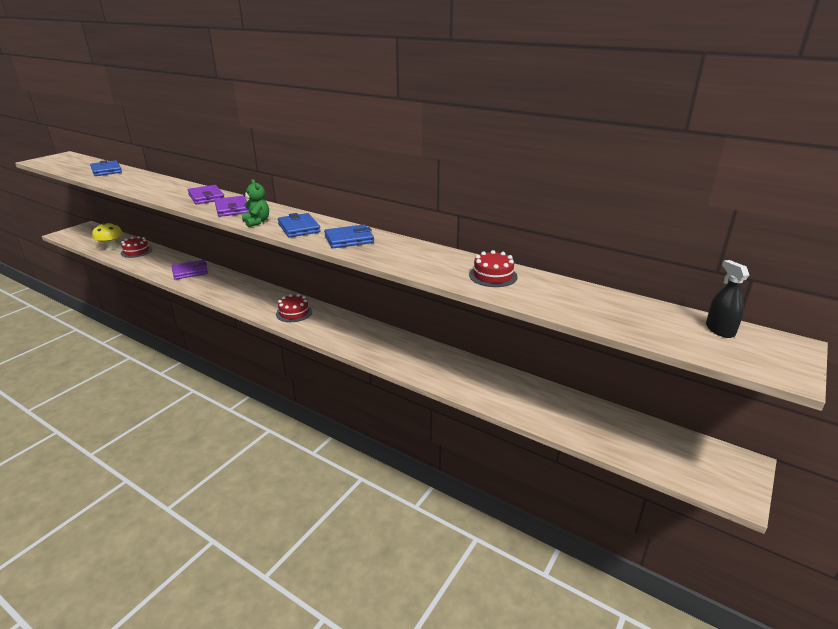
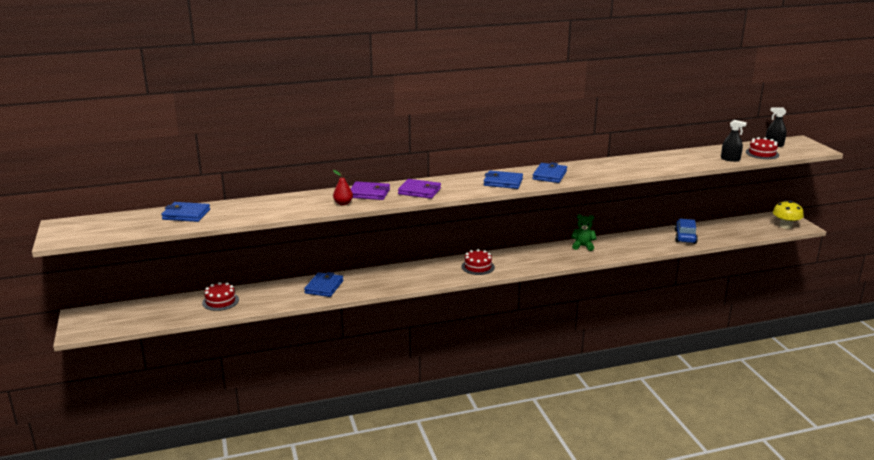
camera: 50 degrees left, 5 degrees down
(111, 247) = (180, 312): yellow mushroom -> yellow mushroom (785, 226)
(174, 196) = (343, 203): none -> red pear
(190, 272) = (324, 287): purple wallet -> blue wallet
(256, 222) = (466, 190): green teddy bear -> green teddy bear (583, 246)
(493, 276) = (660, 161): red cake -> red cake (762, 153)
(530, 401) = (685, 237): none -> blue car
(586, 314) = (730, 159): none -> black spray bottle

